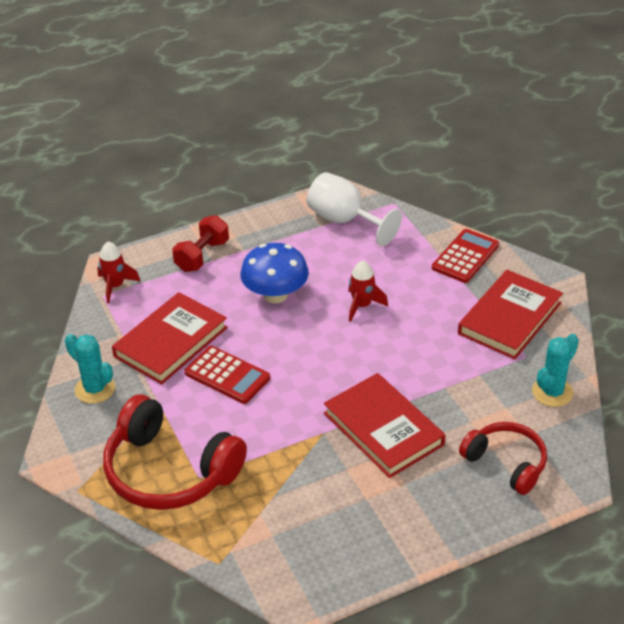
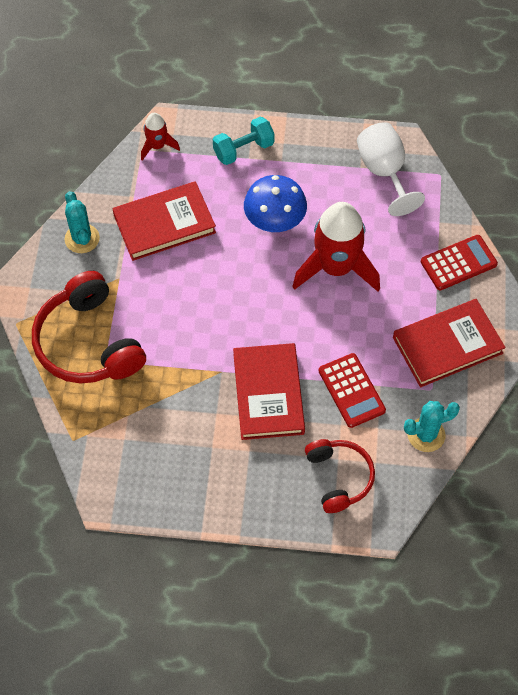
camera: 30 degrees right, 20 degrees up
(202, 256) = (243, 149): red dumbbell -> turquoise dumbbell
(227, 375) = (186, 279): red calculator -> red calculator (351, 390)
(362, 305) = (336, 268): red rocket -> red rocket, size x2.04

